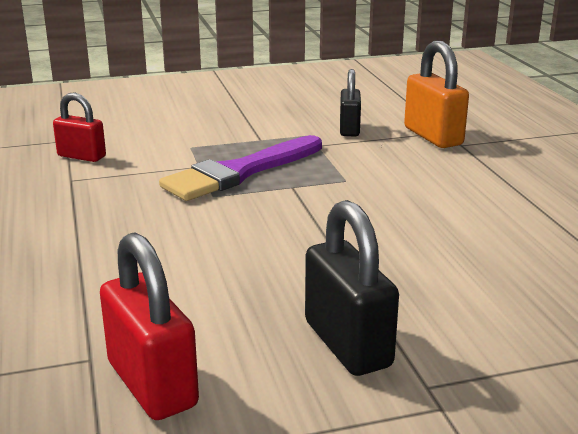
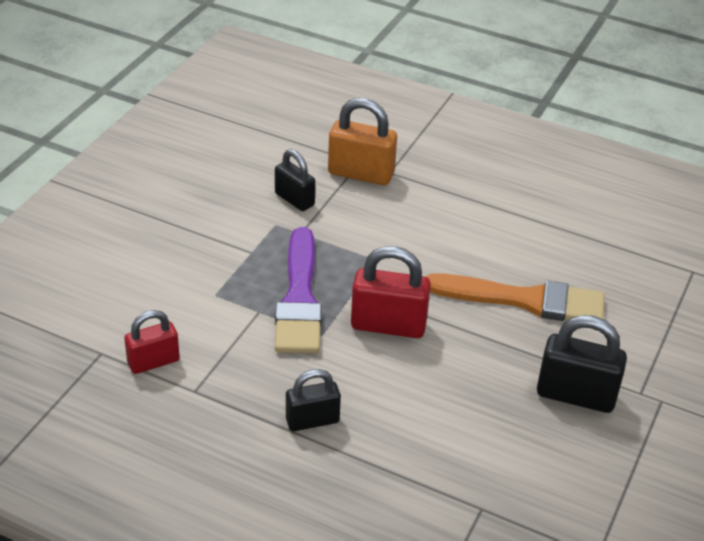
camera: 50 degrees left, 15 degrees up
(100, 231) = (312, 420): none -> black padlock
(152, 384) = (536, 495): red padlock -> red padlock (388, 325)
(432, 259) = (525, 300): none -> orange brush

